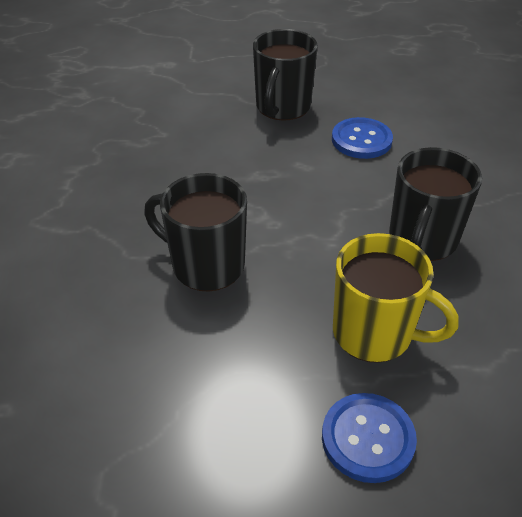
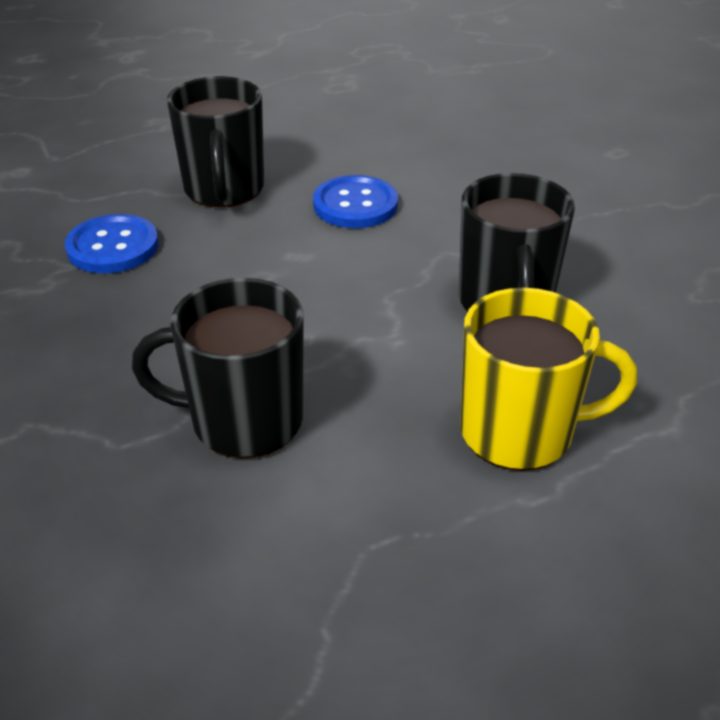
camera: 25 degrees left, 5 degrees down
(368, 438) = (593, 563): blue button -> blue button (113, 247)

